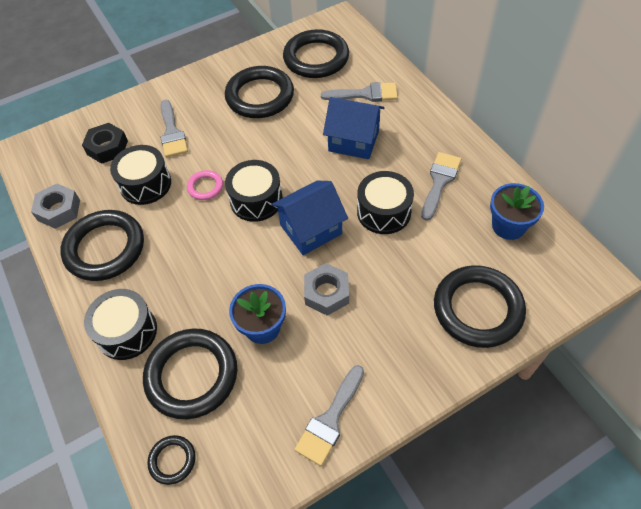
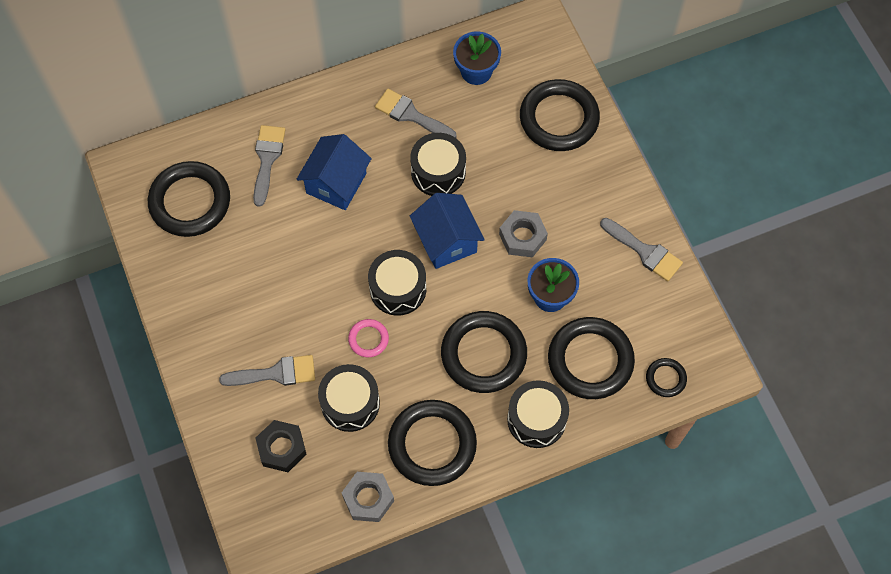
camera: 85 degrees left, 10 degrees up
(260, 96) = (240, 271): black ring -> black ring (483, 354)

